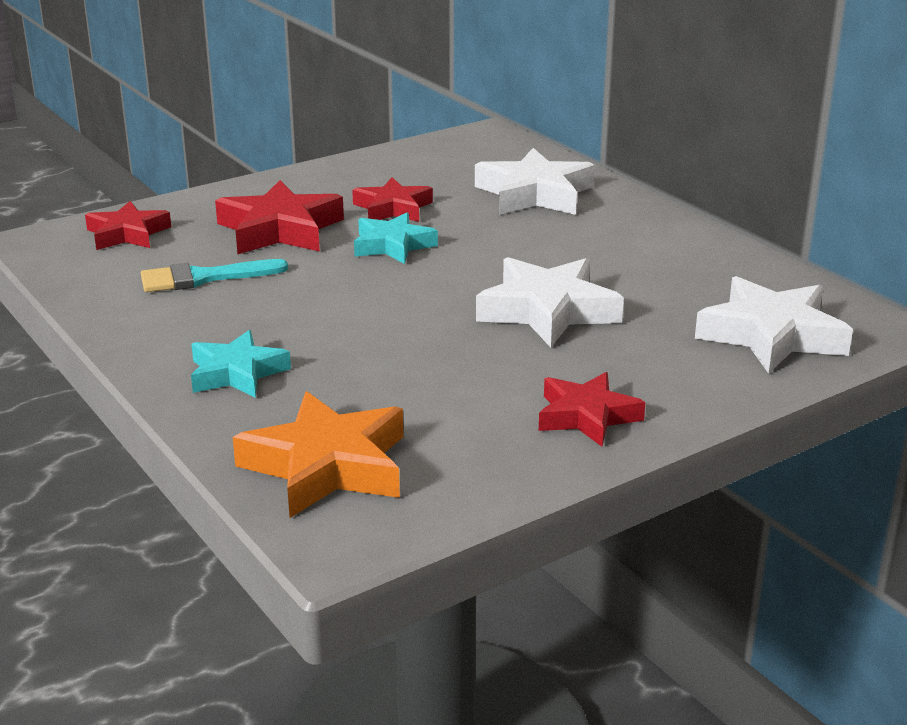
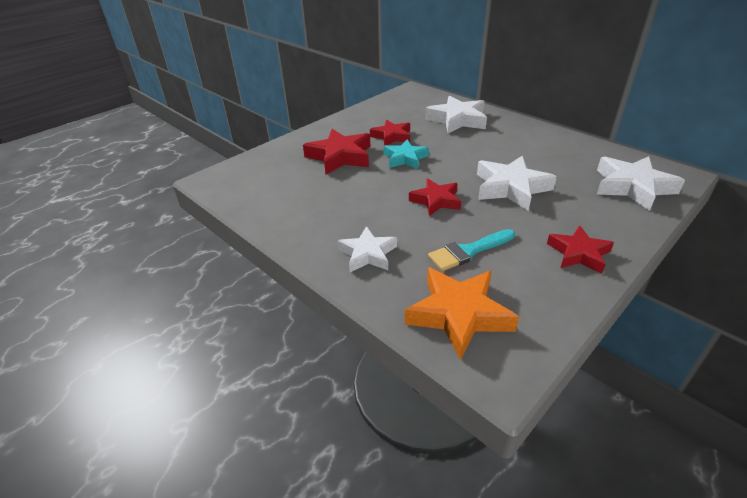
camera: 10 degrees left, 10 degrees up
(127, 234) = (258, 169): red star -> red star (436, 200)
(204, 278) = (315, 192): turquoise brush -> turquoise brush (468, 251)
(237, 373) = (368, 254): turquoise star -> white star

